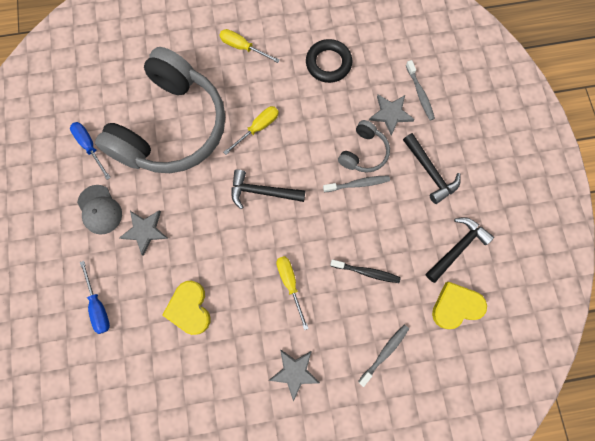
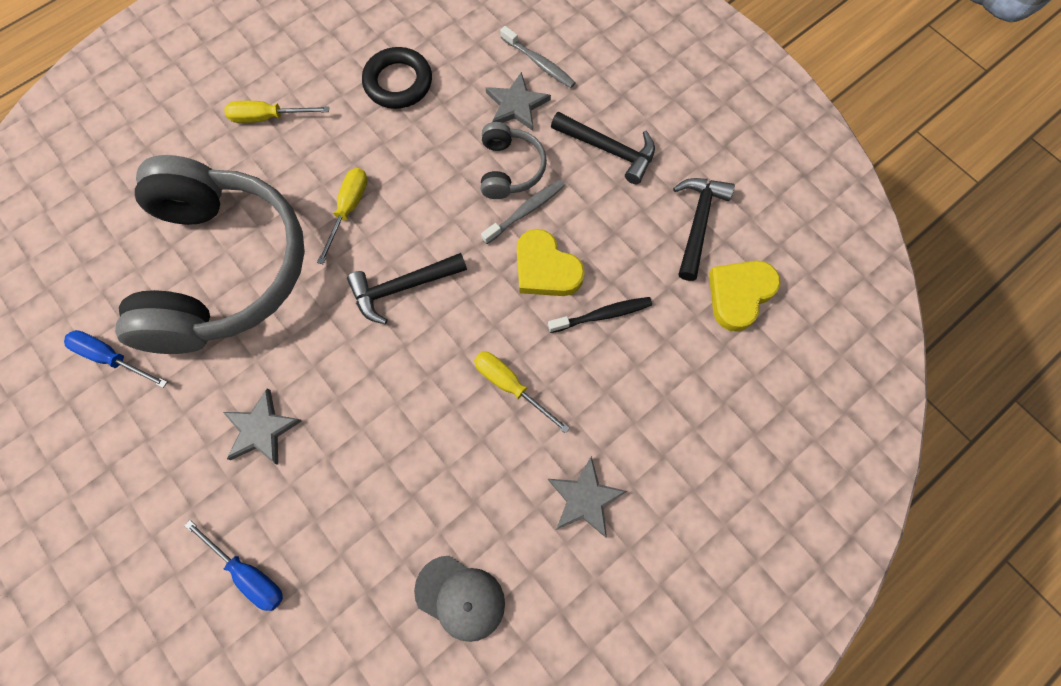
camera: 30 degrees left, 5 degrees down
(100, 209) = (175, 437): grey cap -> grey cap (460, 597)
(190, 308) = (388, 498): yellow heart -> yellow heart (545, 268)
(384, 353) = (687, 403): grey toothbrush -> none

